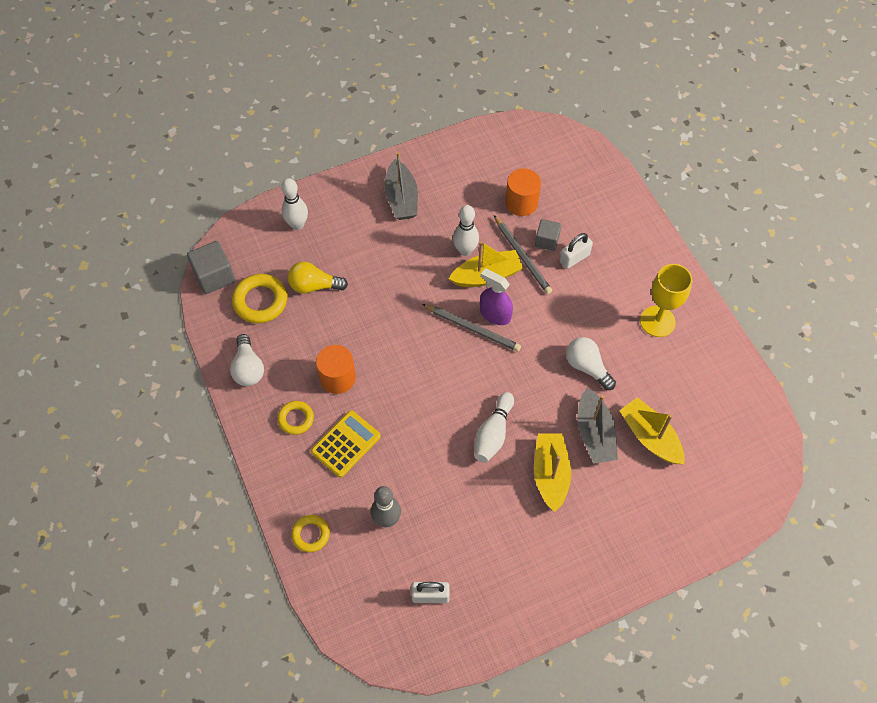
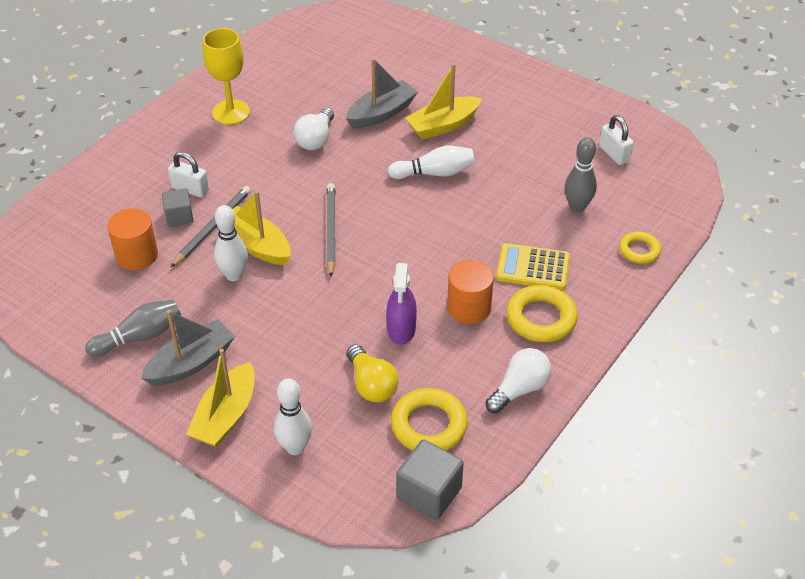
camera: 120 degrees left, 15 degrees down
(296, 419) = (541, 318): yellow ring -> yellow ring, size x1.62
(443, 179) = (139, 337): none -> grey bowling pin
(495, 314) = (301, 221): purple spray bottle -> purple spray bottle (401, 329)
(650, 437) = (358, 82): yellow boat -> yellow boat (226, 416)

